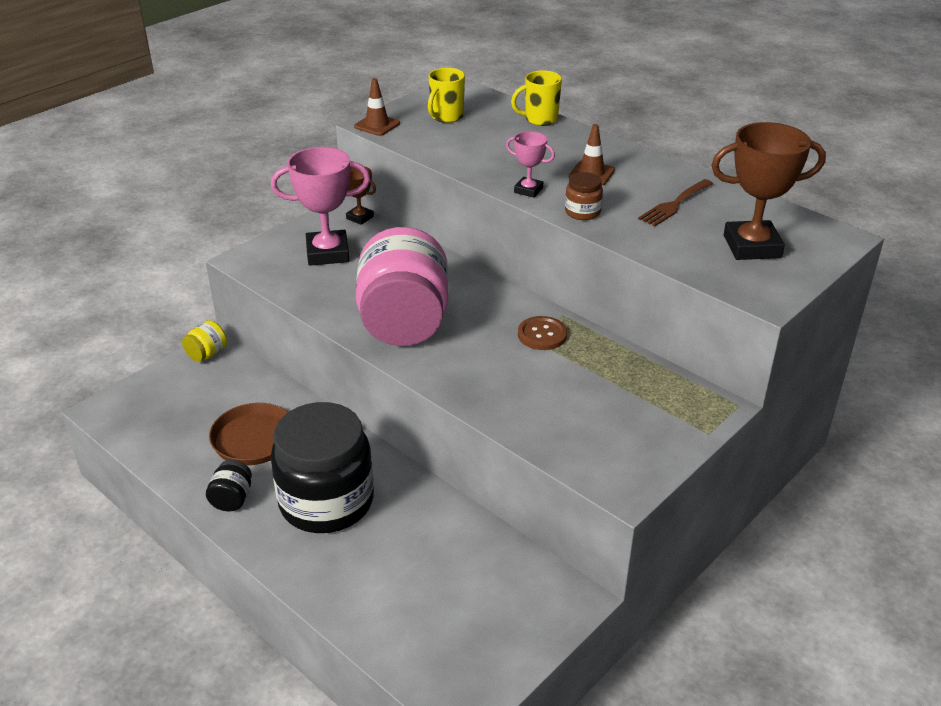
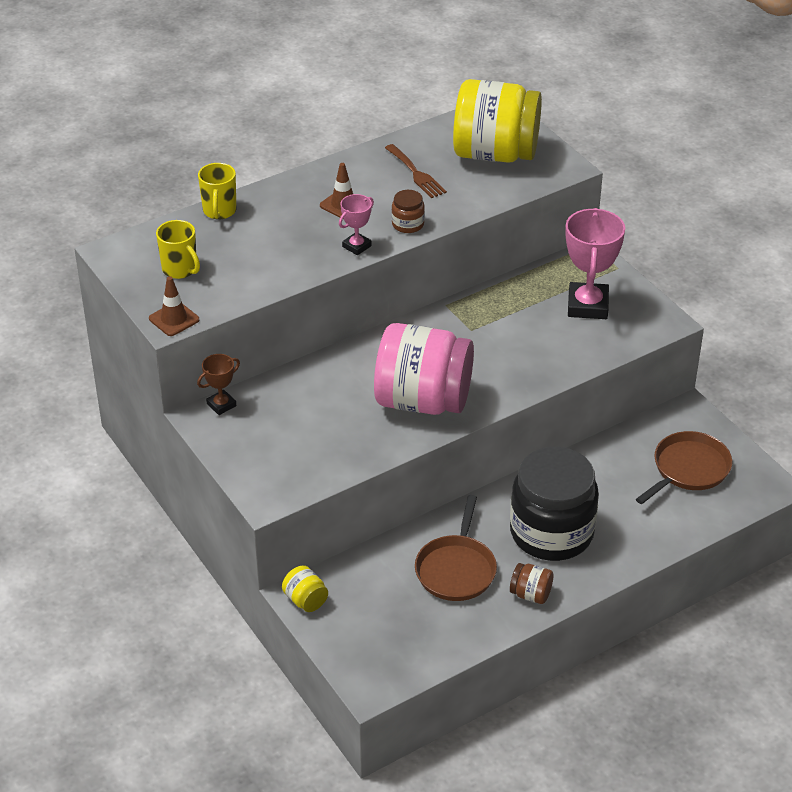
camera: 75 degrees left, 5 degrees up
(232, 499) = (531, 594): black jar -> brown jar
(327, 253) = (281, 436): pink trophy -> pink trophy (587, 305)
(466, 611) = (688, 469): none -> brown pan
(542, 335) = (470, 322): brown button -> none
(752, 246) = (495, 154): brown trophy -> yellow jar

